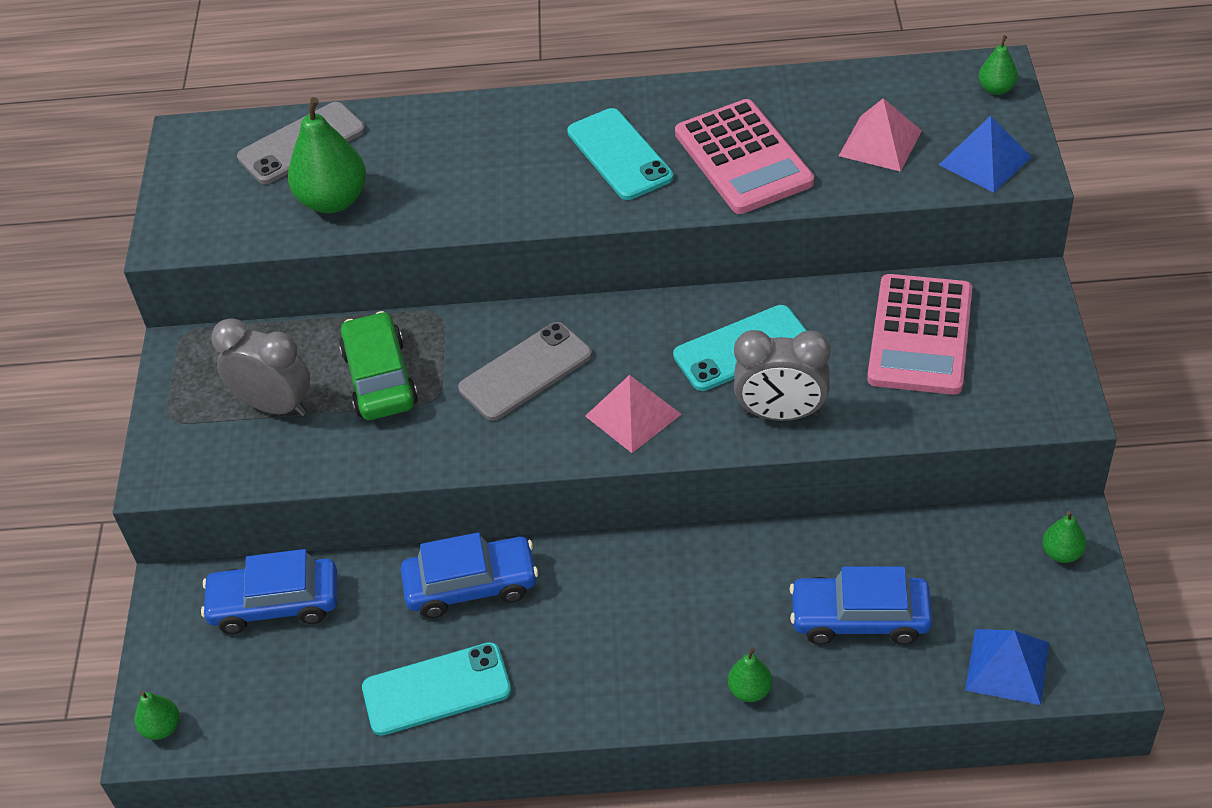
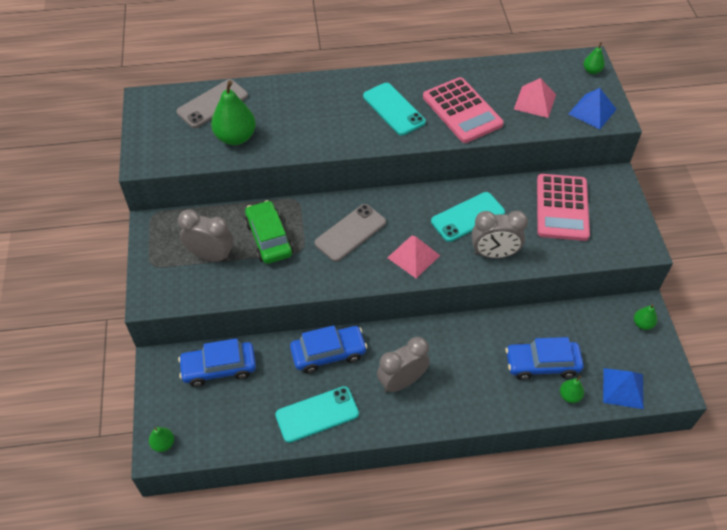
camera: 10 degrees left, 5 degrees up
(597, 639) = (402, 381): none -> grey clock
(750, 690) = (489, 407): green pear -> green pear (569, 396)

